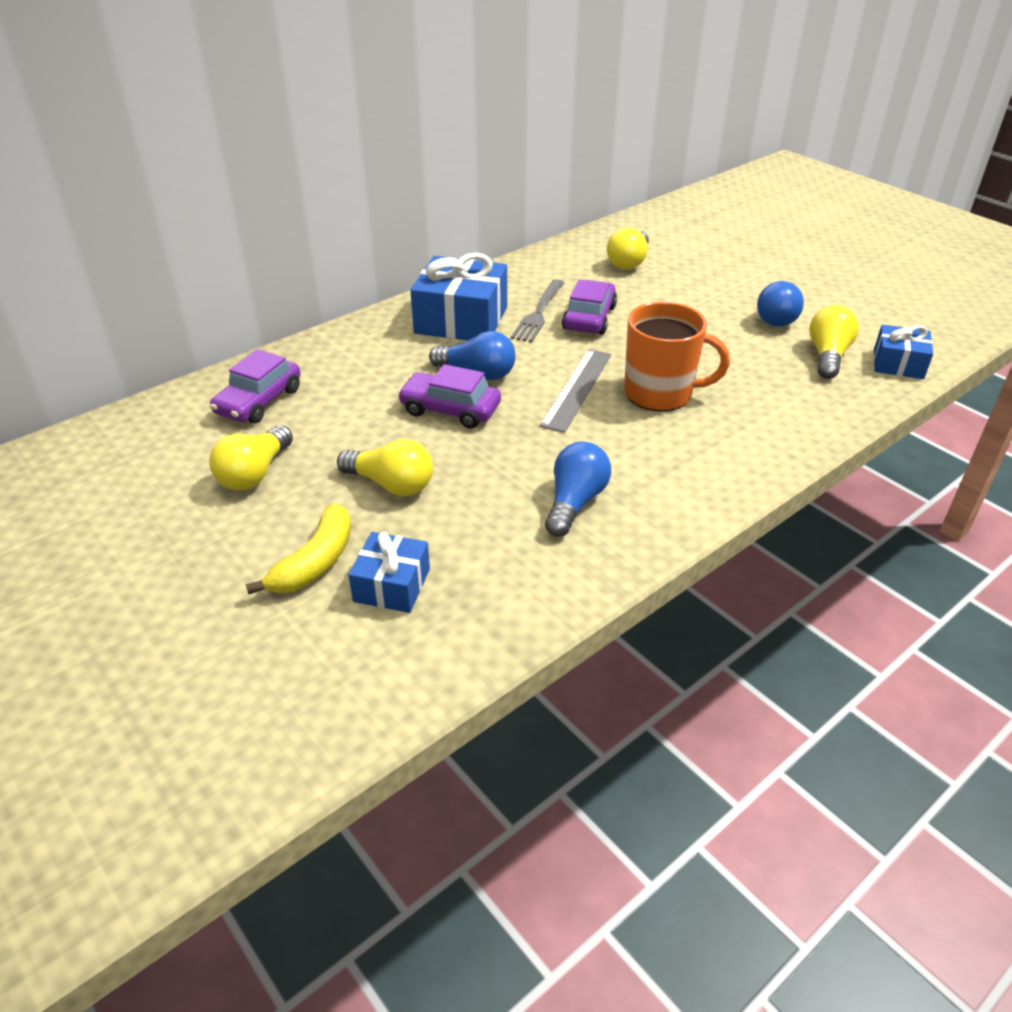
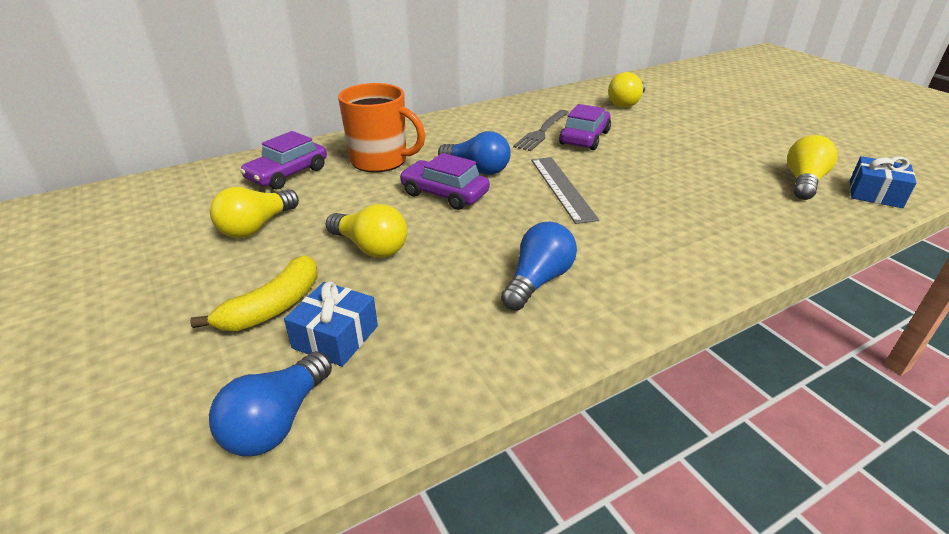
camera: 10 degrees right, 5 degrees down
(461, 320) = (475, 131): blue gift -> none
(577, 389) = (562, 188): grey ruler -> grey ruler turned 45 degrees counterclockwise
(660, 393) = (638, 198): orange mug -> orange mug (380, 161)
(776, 317) = (754, 149): blue light bulb -> blue light bulb (277, 421)

